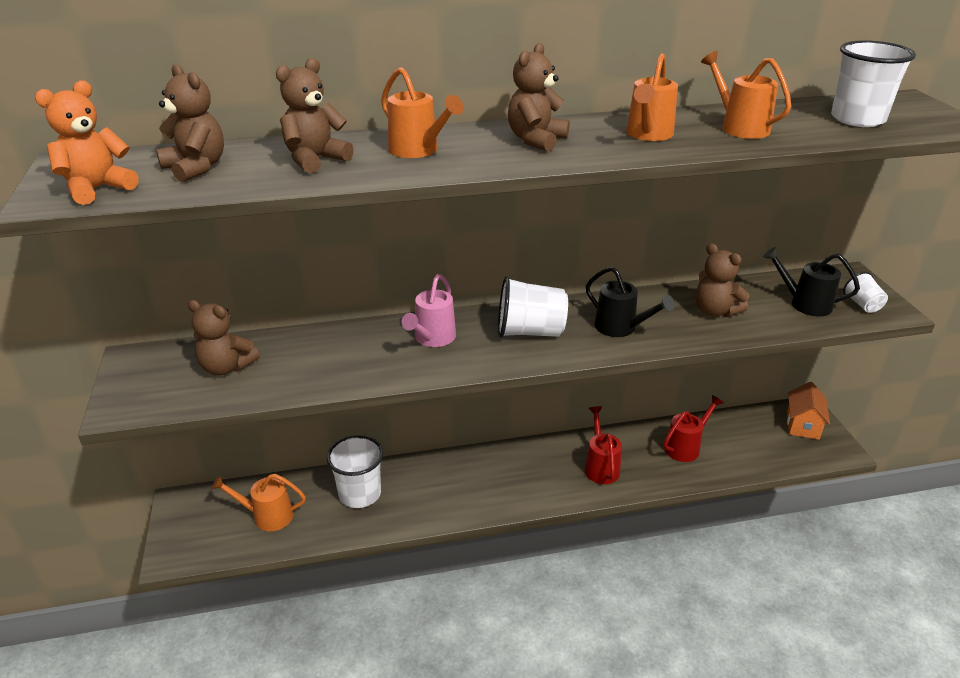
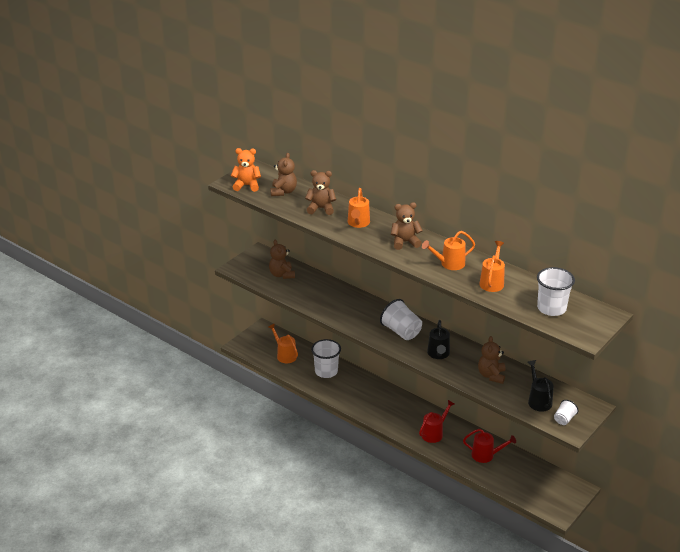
camera: 50 degrees right, 0 degrees up
(432, 339) = (362, 310): pink watering can -> none
(802, 425) = (562, 491): orange house -> none

